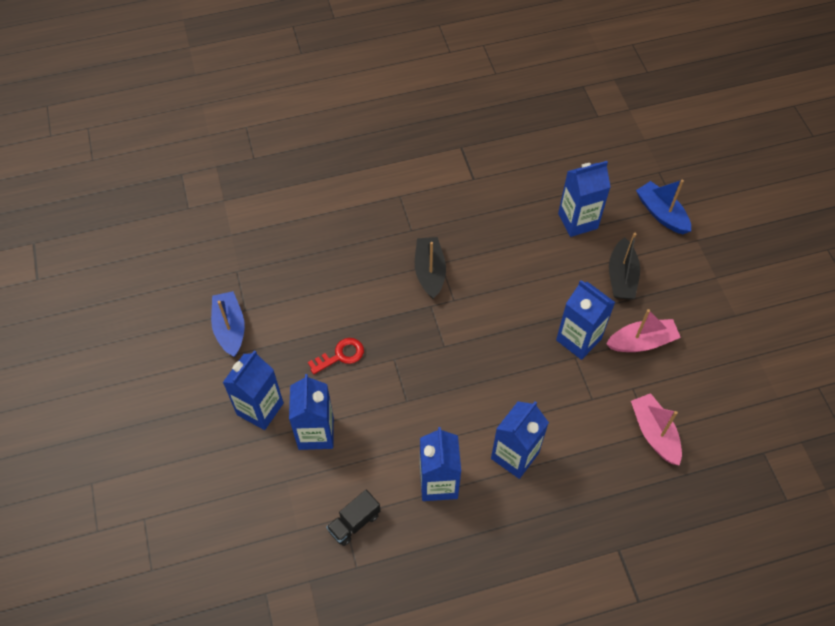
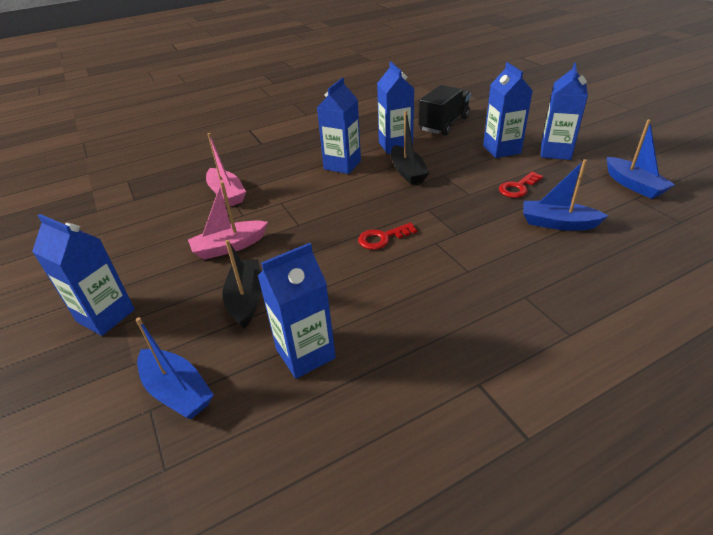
camera: 170 degrees right, 20 degrees down
(338, 296) = (557, 223): none -> blue boat
(354, 522) = (444, 124): black truck -> black truck, size x1.69
(430, 272) = (475, 260): black boat -> black boat (407, 172)
(498, 317) = (383, 238): none -> red key
(578, 339) = (296, 237): blue carton -> blue carton (106, 316)

